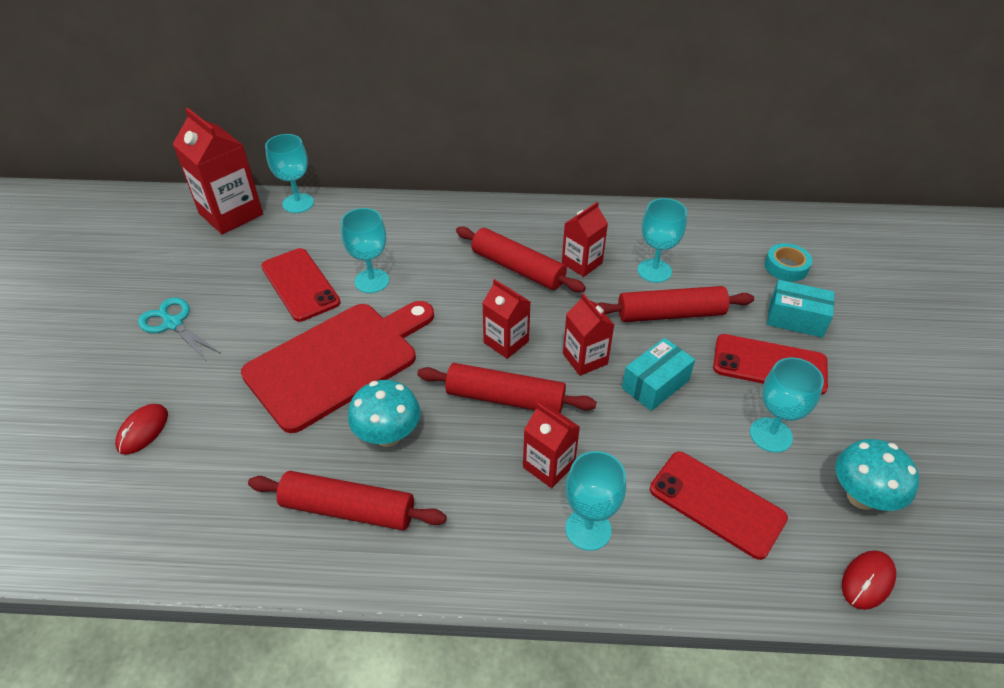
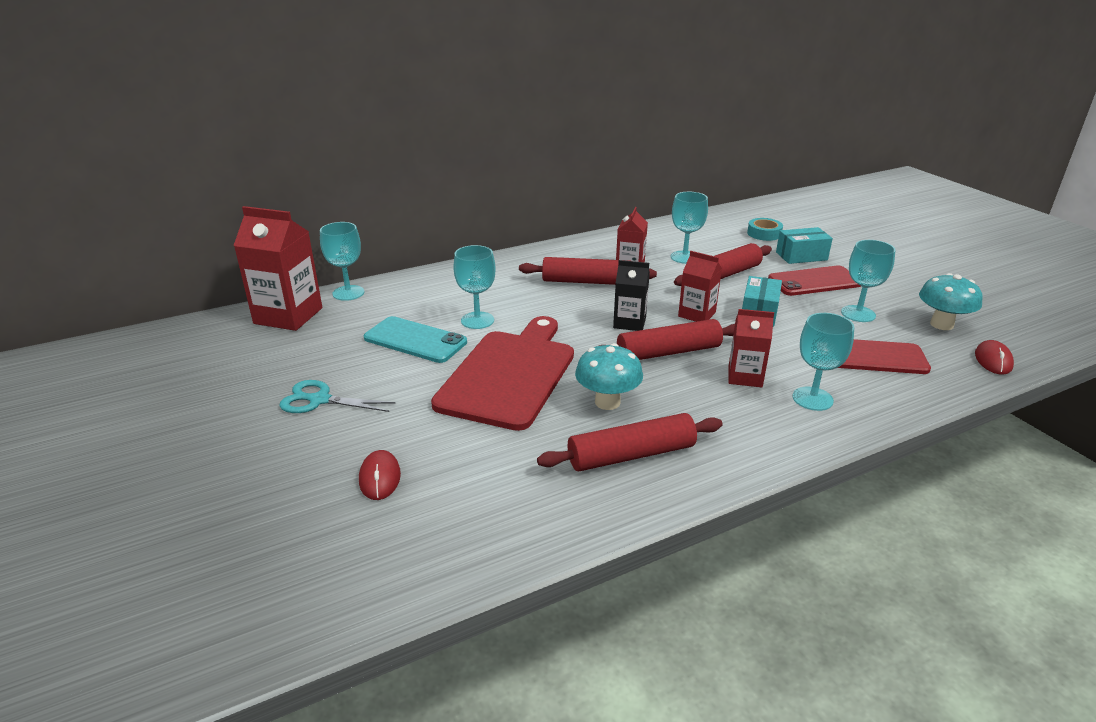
camera: 30 degrees left, 15 degrees down
(300, 284) = (415, 340): red phone -> turquoise phone
(506, 342) = (629, 323): red carton -> black carton

